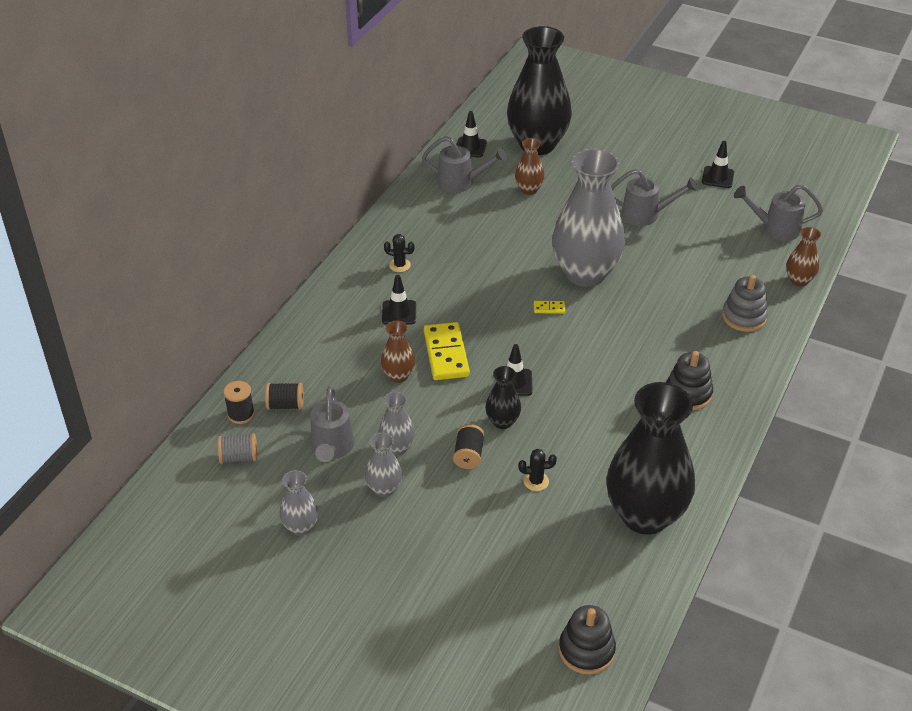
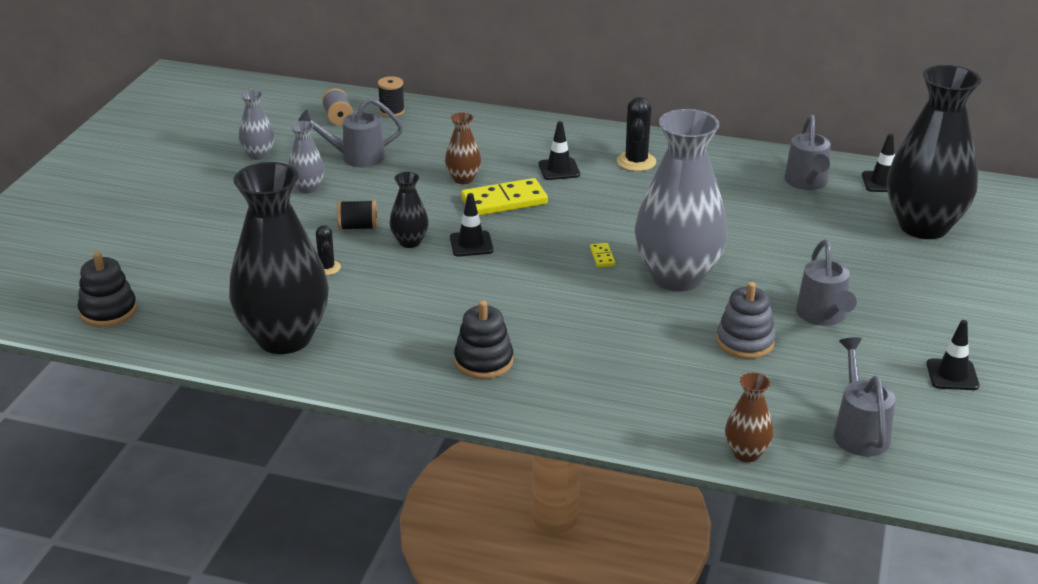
camera: 80 degrees right, 10 degrees down
(285, 405) = (408, 129): black spool -> none
(397, 447) = (362, 189): grey vase -> none
(399, 265) = (636, 162): black cactus -> black cactus, size x1.63
(529, 190) = (822, 227): brown vase -> none
(744, 317) = (645, 403): grey stacking toy -> grey stacking toy (745, 342)

